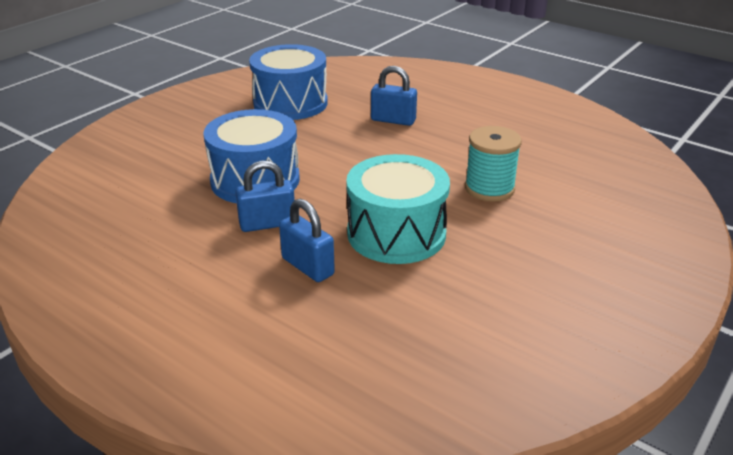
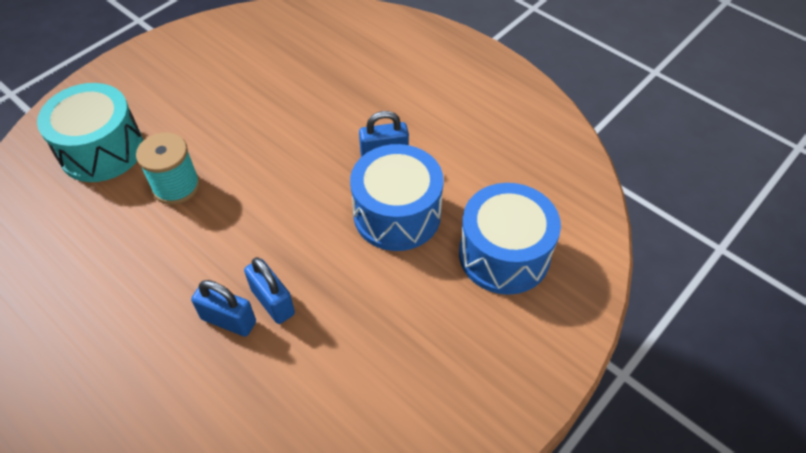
camera: 175 degrees left, 20 degrees up
(290, 103) = (355, 378): blue drum -> blue drum (504, 254)
(308, 266) = (354, 110): blue padlock -> blue padlock (272, 302)
(396, 233) = (279, 138): turquoise drum -> turquoise drum (102, 150)

